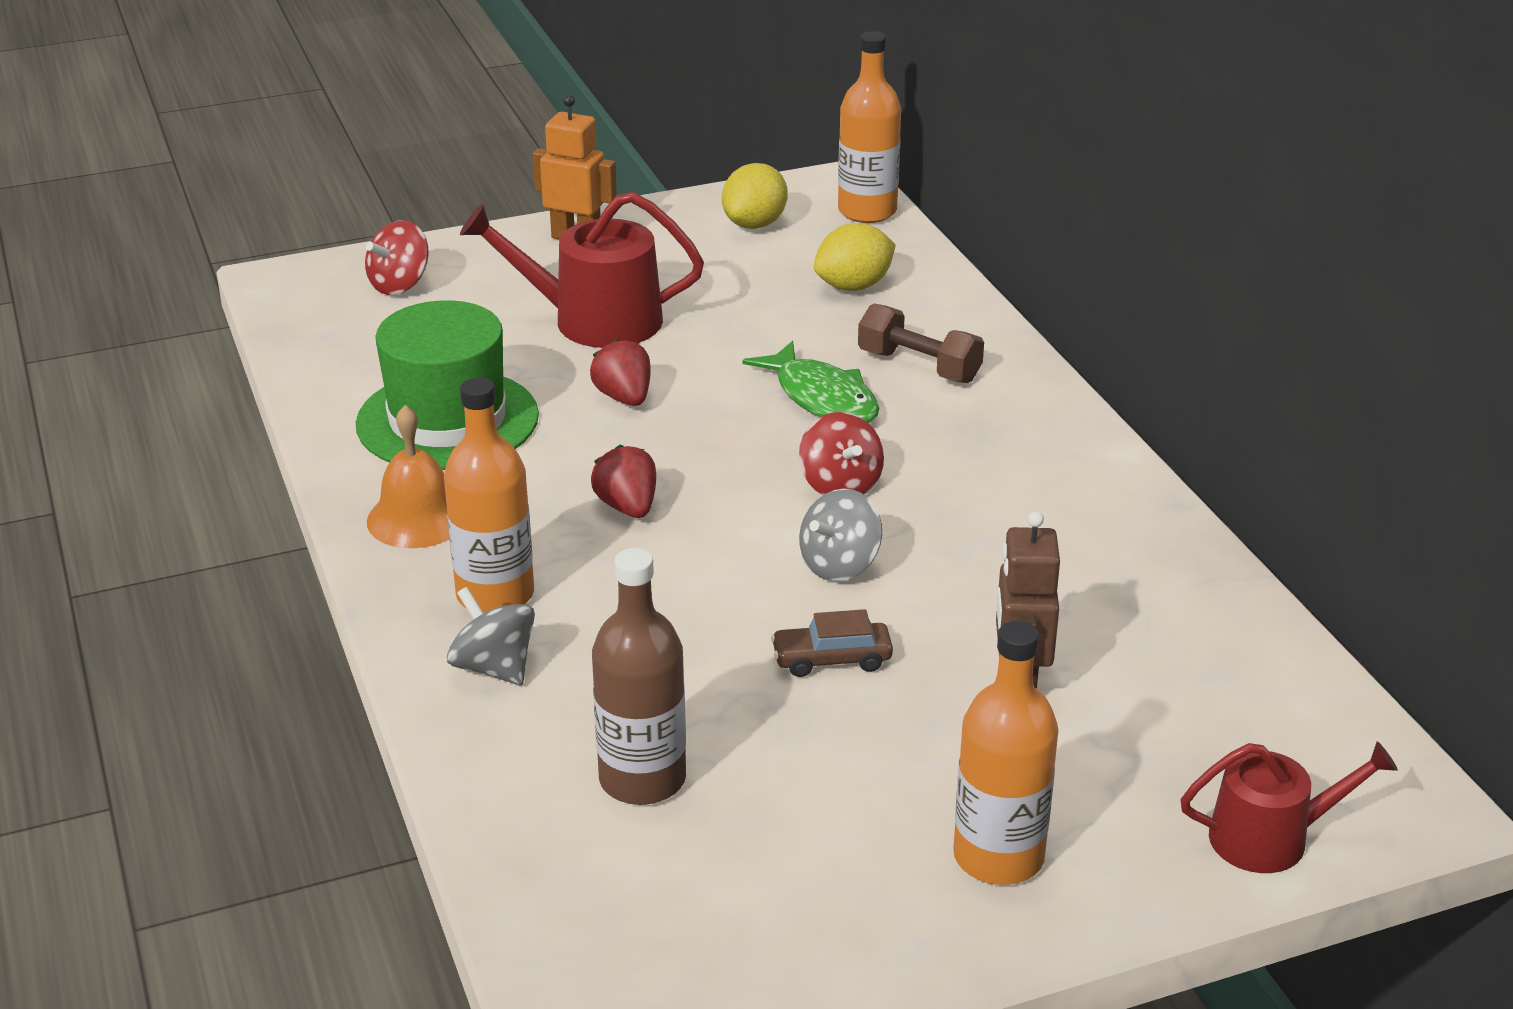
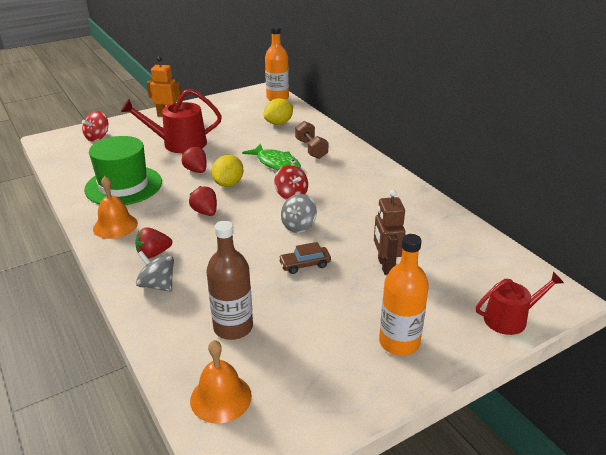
camera: 10 degrees left, 0 degrees up
(495, 595) = (153, 254): orange bottle -> red strawberry
(590, 918) = (221, 398): none -> orange bell
(755, 224) = (236, 105): yellow lemon -> yellow lemon (228, 184)
(919, 366) = (311, 149): brown dumbbell -> brown dumbbell turned 45 degrees clockwise

